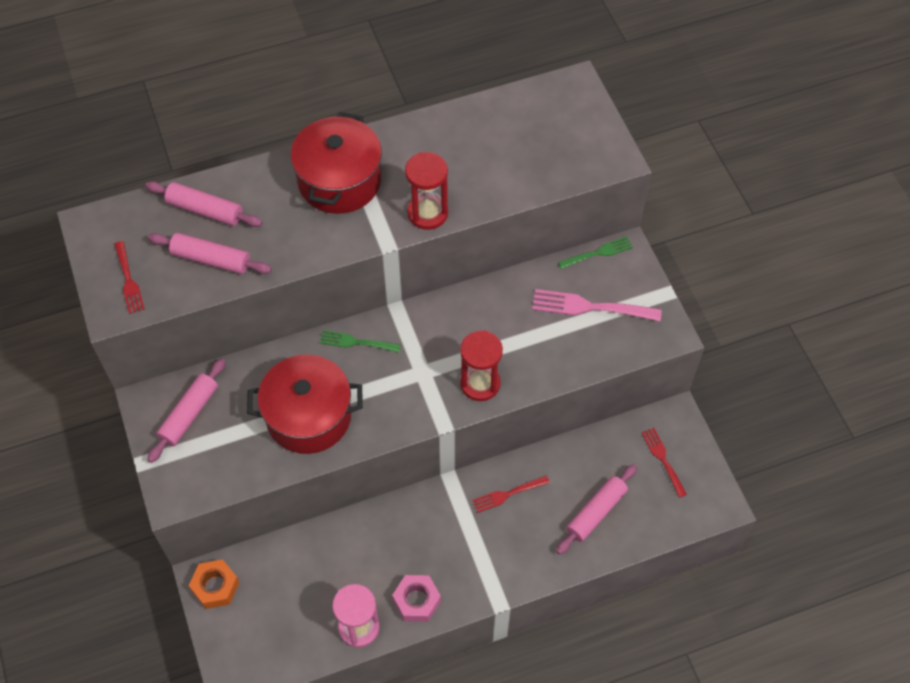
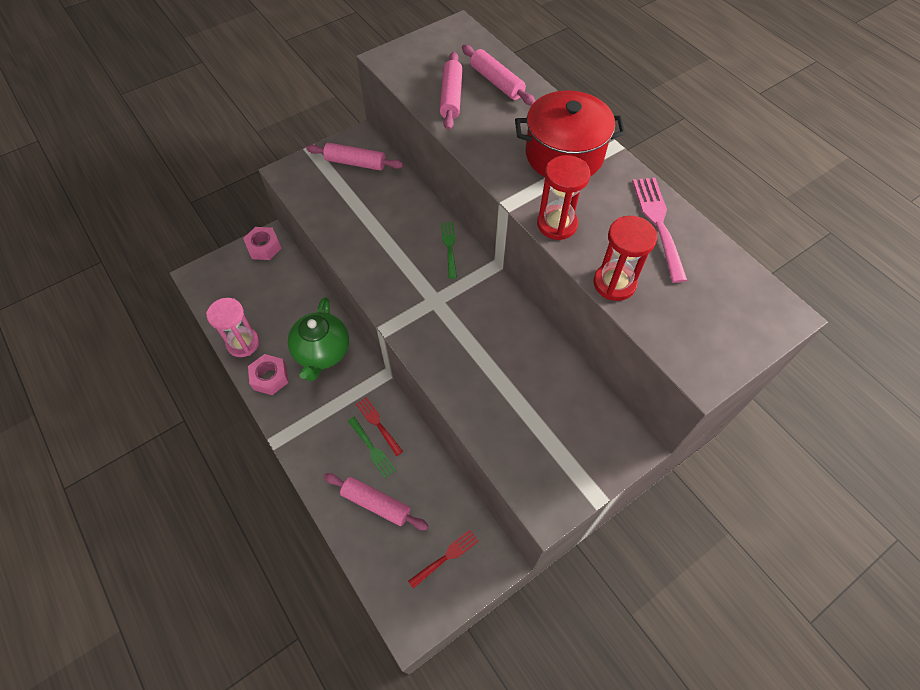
camera: 75 degrees right, 0 degrees up
(128, 280) = (416, 59): red fork -> none
(205, 210) = (497, 82): pink rolling pin -> pink rolling pin turned 45 degrees counterclockwise
(215, 587) = (264, 247): orange nut -> pink nut
(308, 416) = (371, 233): red pot -> none
(400, 538) = (322, 353): none -> green teapot
(480, 383) = (436, 347): red hourglass -> red hourglass (614, 283)
(590, 307) = (551, 424): pink fork -> pink fork (658, 223)
(598, 253) = (618, 418): green fork -> green fork (372, 449)

